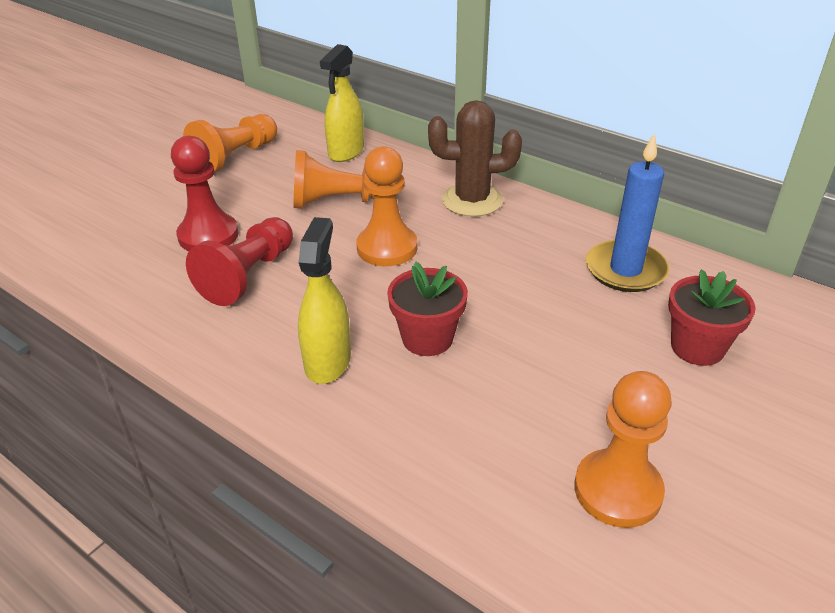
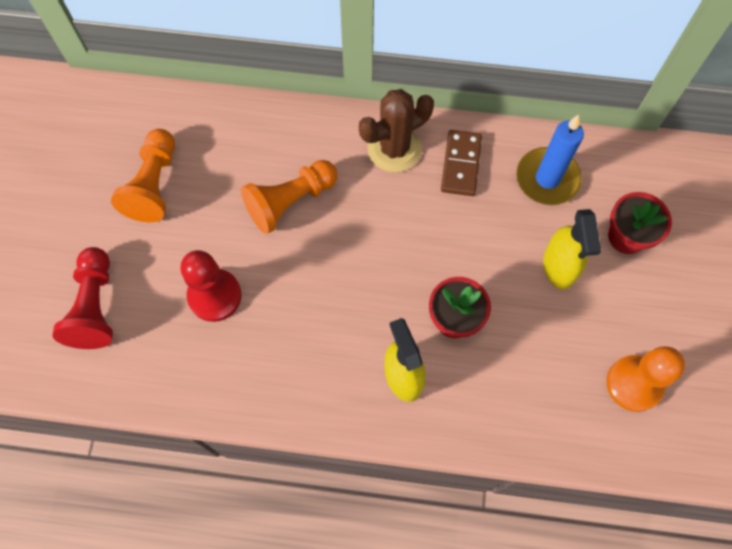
camera: 30 degrees left, 30 degrees up
(248, 275) = (283, 324): red pawn -> red pawn (95, 306)
(346, 152) = (248, 131): yellow spray bottle -> yellow spray bottle (559, 267)
(387, 248) = (365, 239): orange pawn -> none
(533, 231) = (461, 164): none -> brown domino

